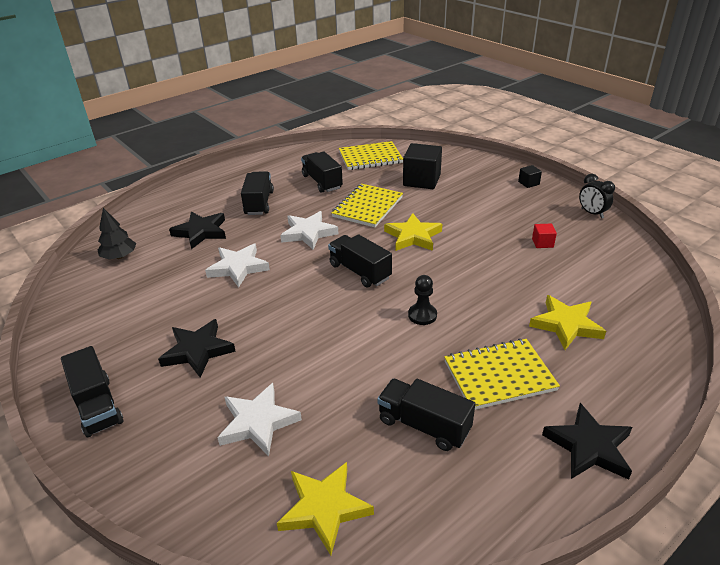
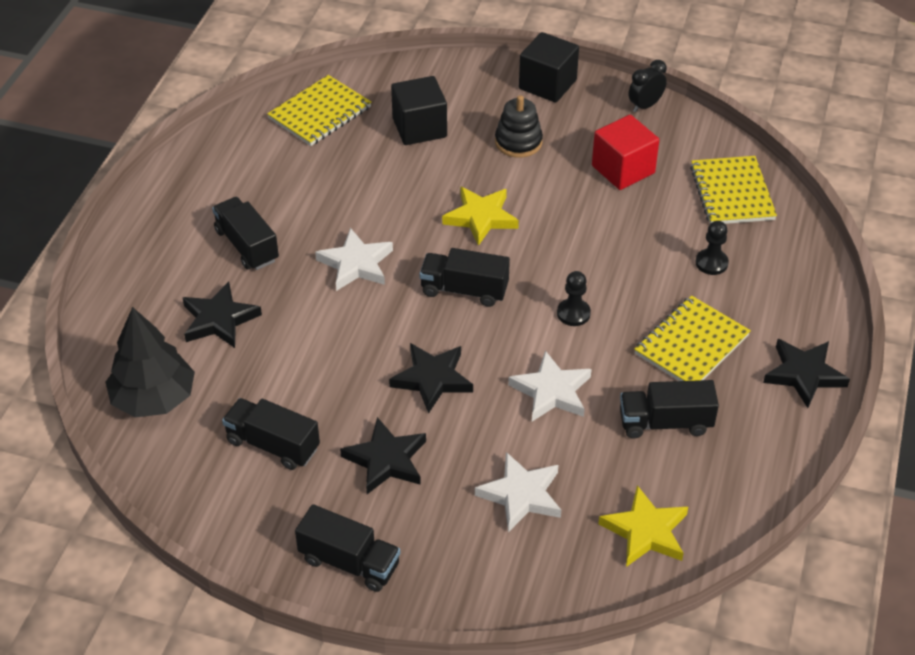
camera: 35 degrees left, 10 degrees up
(119, 256) = (153, 398): black tree -> black tree, size x1.66
(238, 267) = (321, 346): white star -> white star (551, 391)
(282, 315) = (432, 379): none -> black star
(322, 182) = (295, 179): black truck -> black truck (273, 445)
(367, 207) = (391, 196): yellow notebook -> yellow notebook (732, 193)
(479, 206) = (518, 142): none -> black stacking toy
(528, 183) = (547, 84): black cube -> black cube, size x2.13
(542, 243) = (623, 169): red cube -> red cube, size x2.13
(566, 325) = (711, 263): yellow star -> black pawn
(592, 213) = (645, 106): black clock -> black clock turned 120 degrees clockwise

